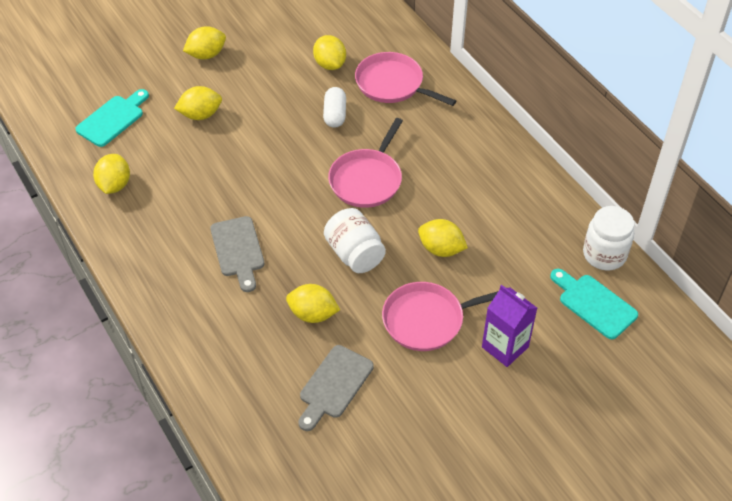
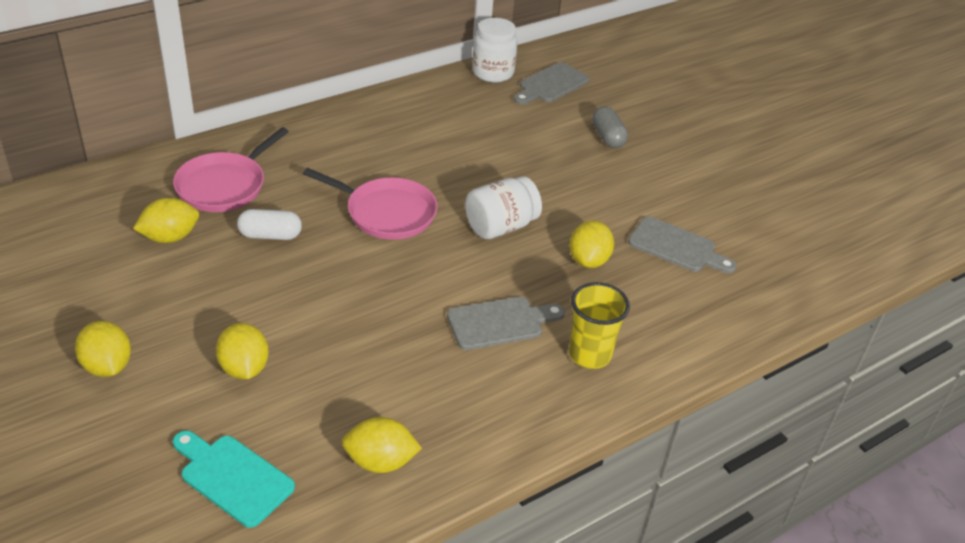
camera: 95 degrees left, 10 degrees down
(201, 305) = (589, 355): none -> yellow cup
(427, 319) = (583, 181): pink pan -> none
(441, 249) = (491, 166): yellow lemon -> none
(505, 347) = (608, 137): purple carton -> grey capsule
(594, 304) = (551, 85): turquoise cutting board -> grey cutting board

